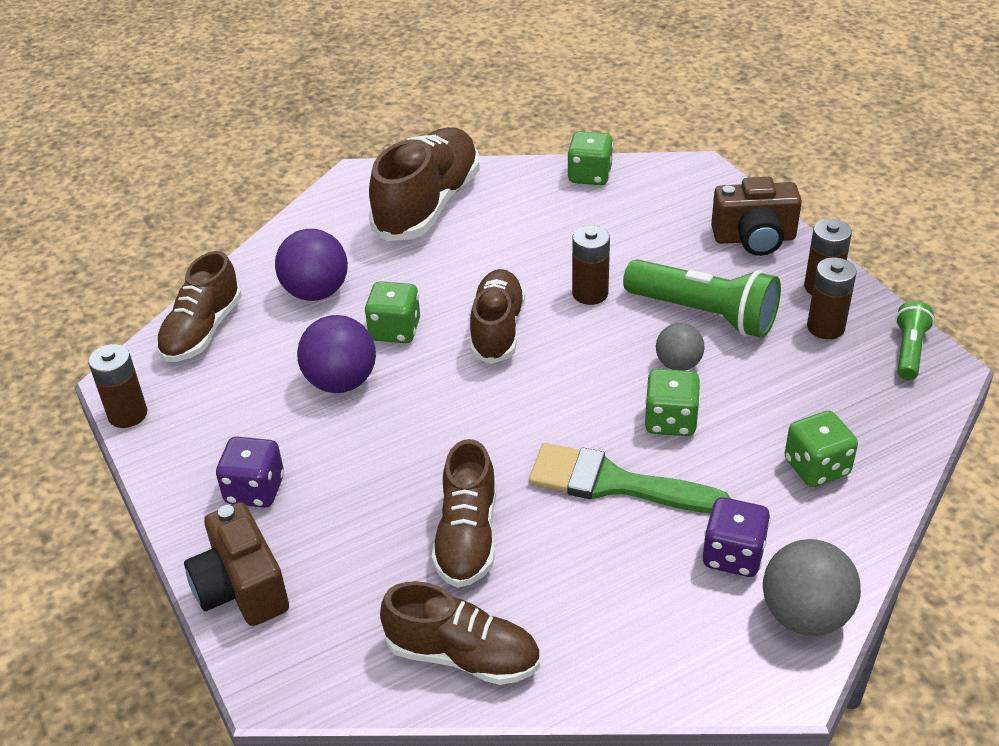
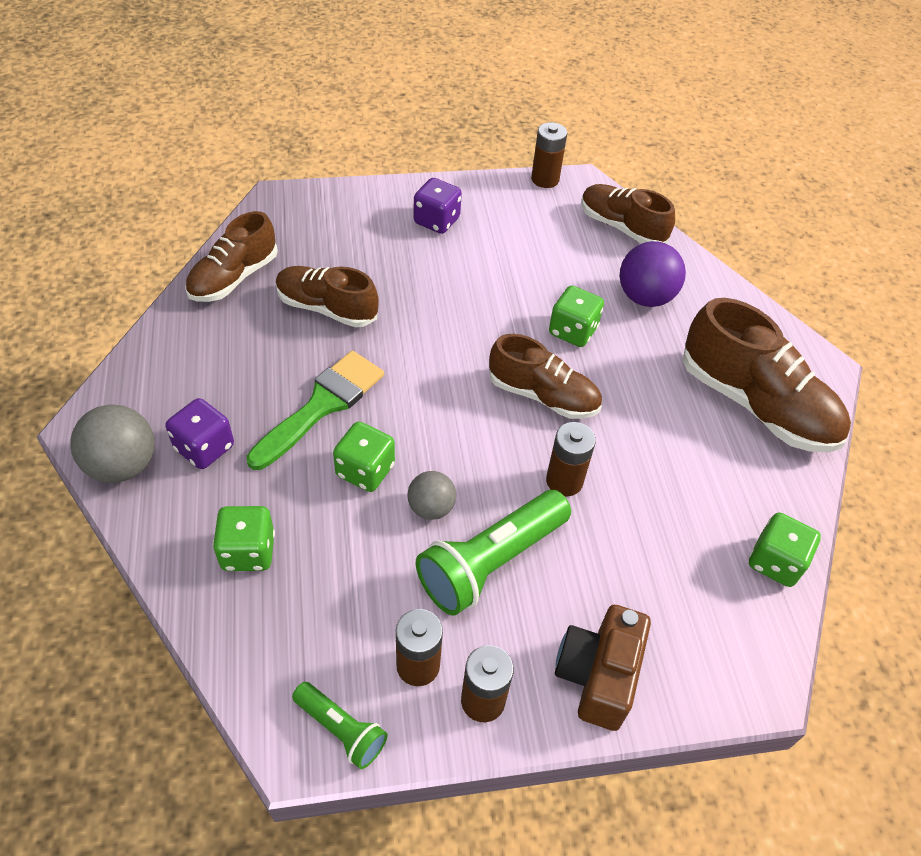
camera: 105 degrees right, 10 degrees up
(241, 588) = (356, 200): brown camera -> none
(341, 382) = (524, 285): purple ball -> none

